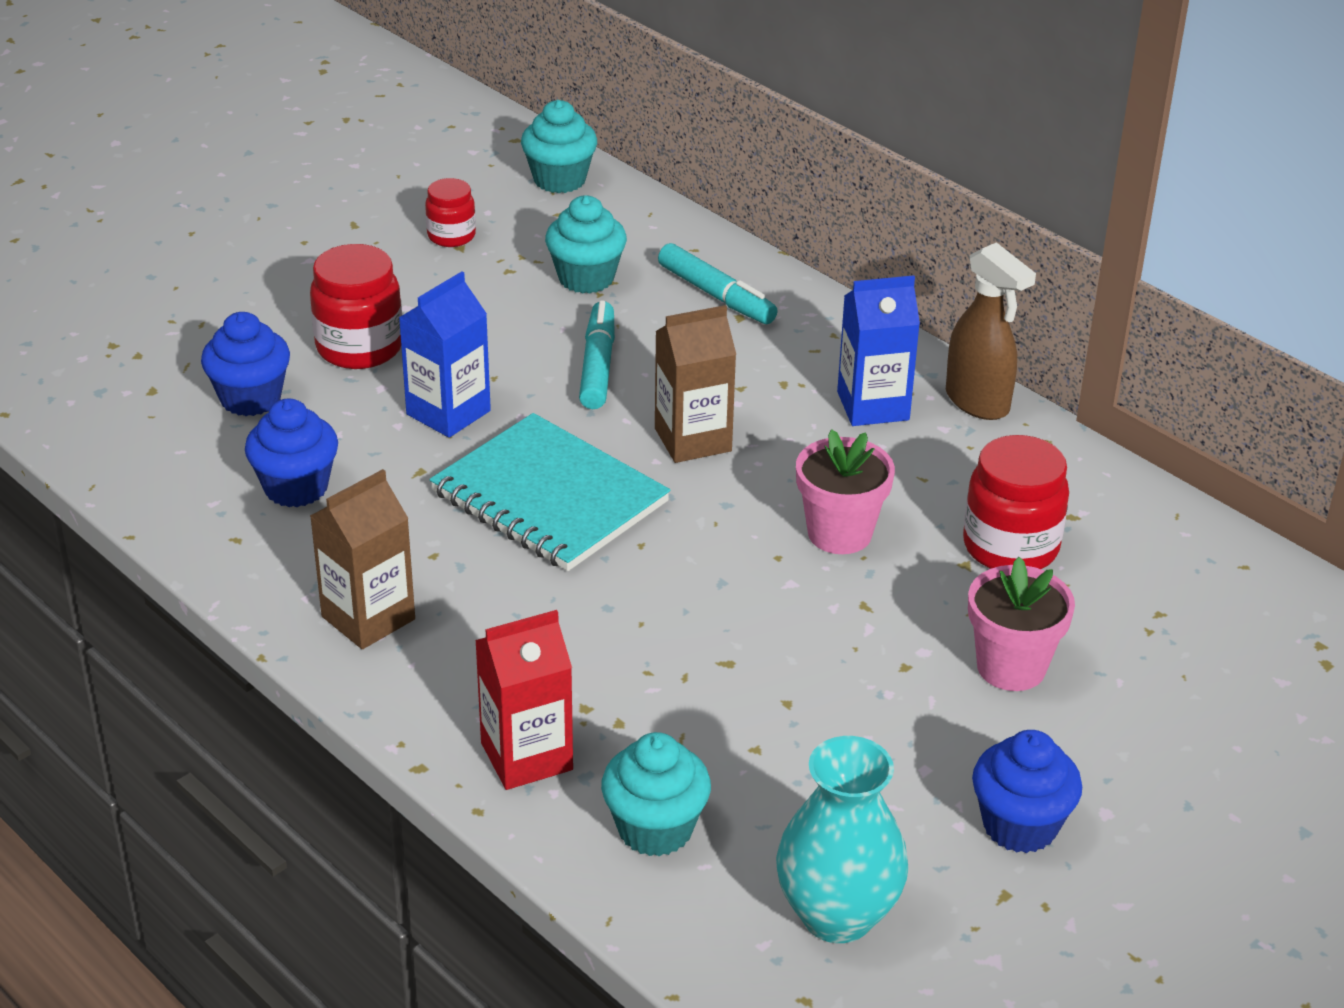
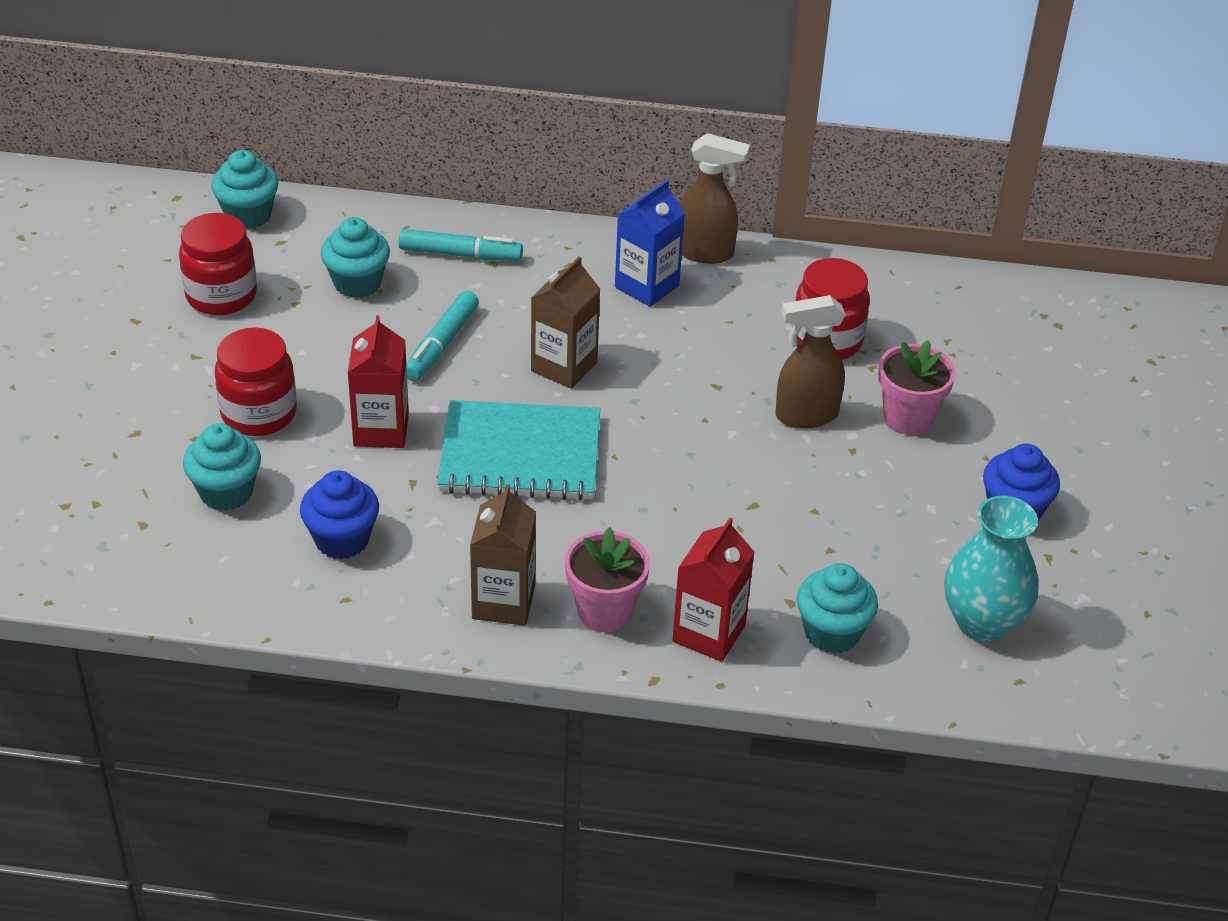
camera: 40 degrees left, 5 degrees up
(250, 398) = (226, 492): blue cupcake -> turquoise cupcake
(448, 412) = (381, 430): blue carton -> red carton
(451, 236) = (221, 296): red jar -> red jar, size x1.68
(598, 365) = (441, 344): turquoise marker -> turquoise marker turned 120 degrees counterclockwise
(839, 533) = (723, 384): pink flower pot -> pink flower pot (605, 611)
(893, 607) = (805, 415): none -> brown spray bottle

